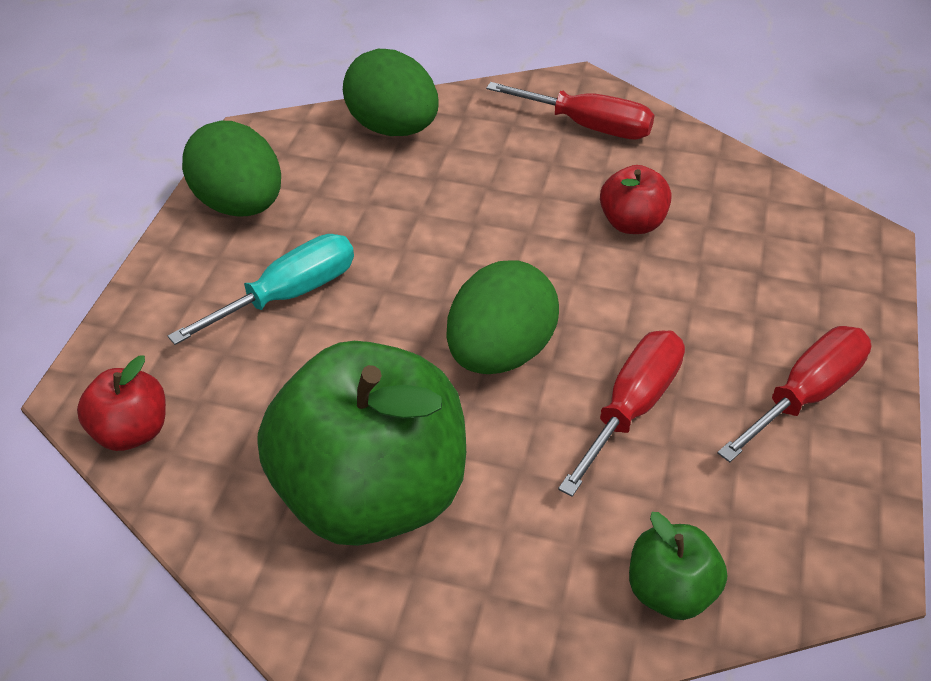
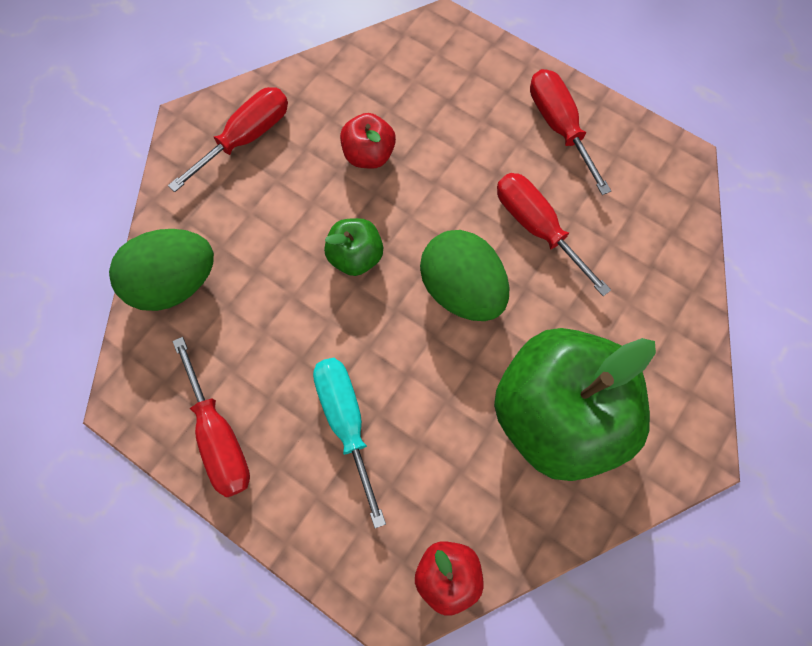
camera: 70 degrees left, 25 degrees up
(240, 205) = (219, 436): green egg -> red screwdriver
(670, 591) = (674, 264): green apple -> green apple (356, 256)

